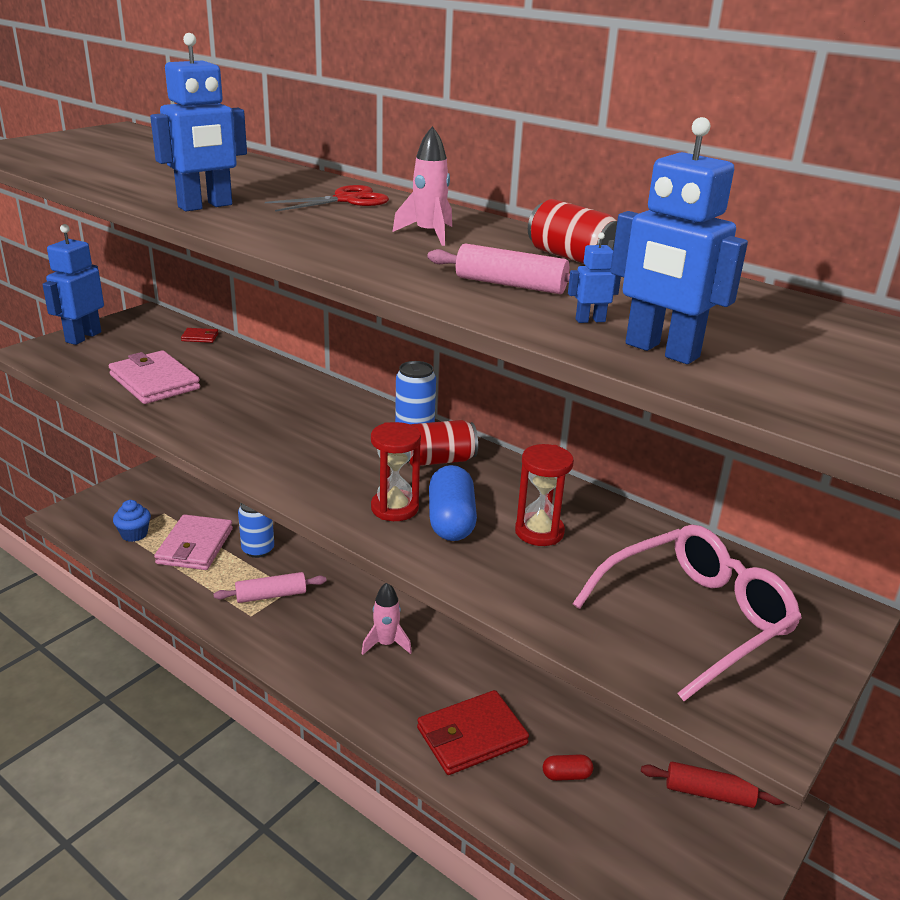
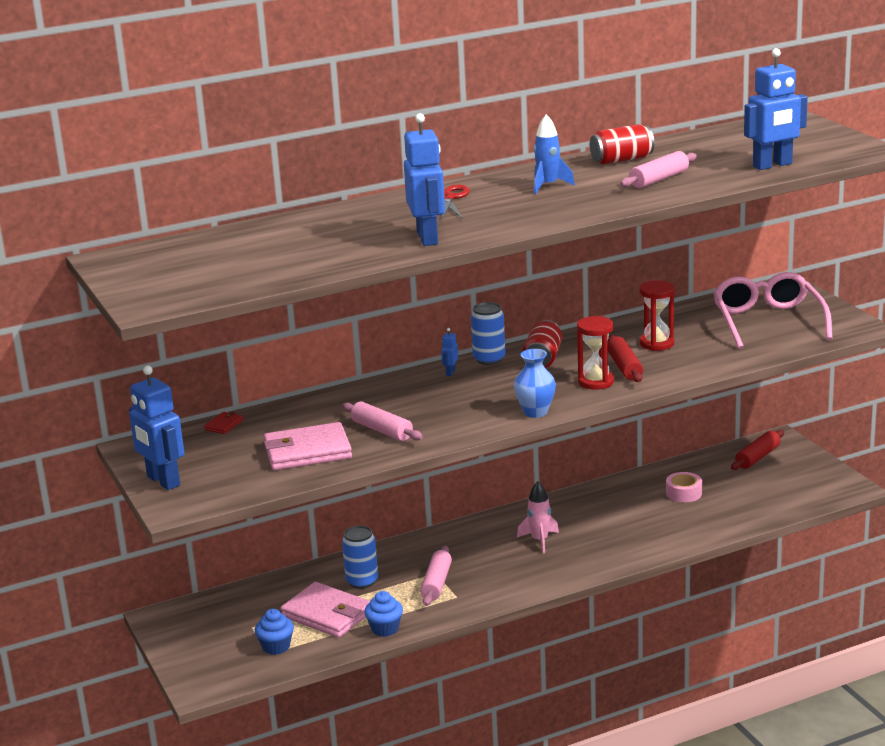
camera: 60 degrees left, 5 degrees down
(178, 586) = (385, 629): none -> blue cupcake
(212, 407) = (382, 430): none -> pink rolling pin
(290, 484) = (535, 412): none -> blue vase
(429, 234) = (548, 186): pink rocket -> blue rocket
(451, 521) = (624, 367): blue capsule -> red rolling pin
(471, 736) = (660, 525): red wallet -> none
(562, 739) = (683, 493): none -> pink tape
(566, 775) = (715, 499): red capsule -> none
(590, 320) = (724, 171): blue robot -> blue robot (450, 372)

